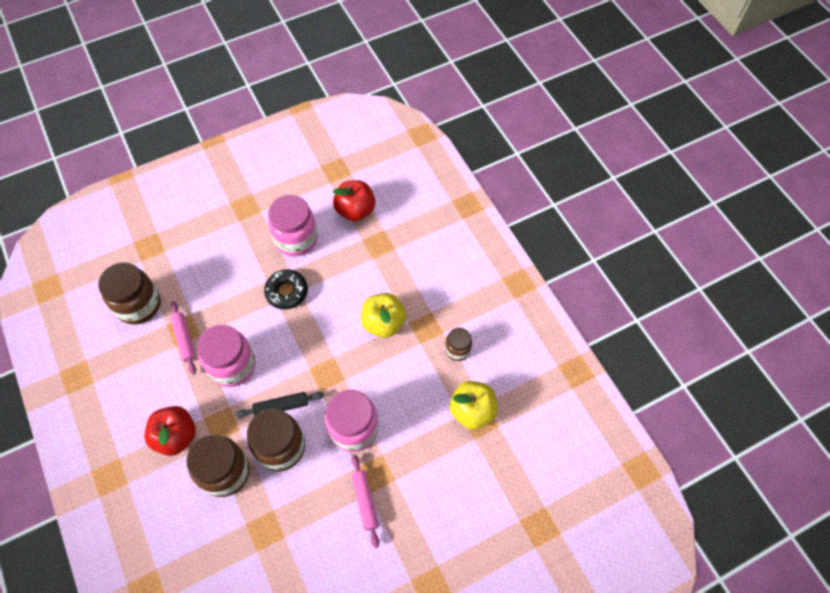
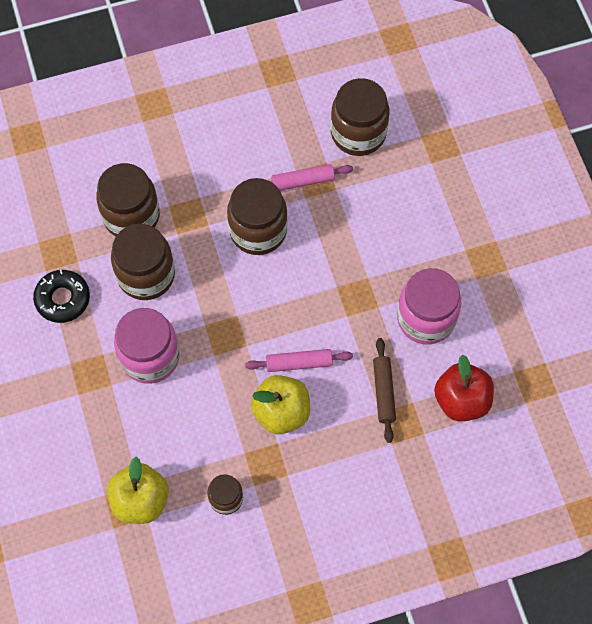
camera: 100 degrees right, 5 degrees up
(176, 436) = (184, 169): red apple -> none
(232, 366) = (258, 231): pink jar -> brown jar
(281, 406) = (195, 280): black rolling pin -> none
(287, 292) = (347, 300): black donut -> black donut (63, 299)
(357, 258) = (383, 392): none -> brown rolling pin
(365, 501) = (62, 358): pink rolling pin -> pink rolling pin (299, 363)

